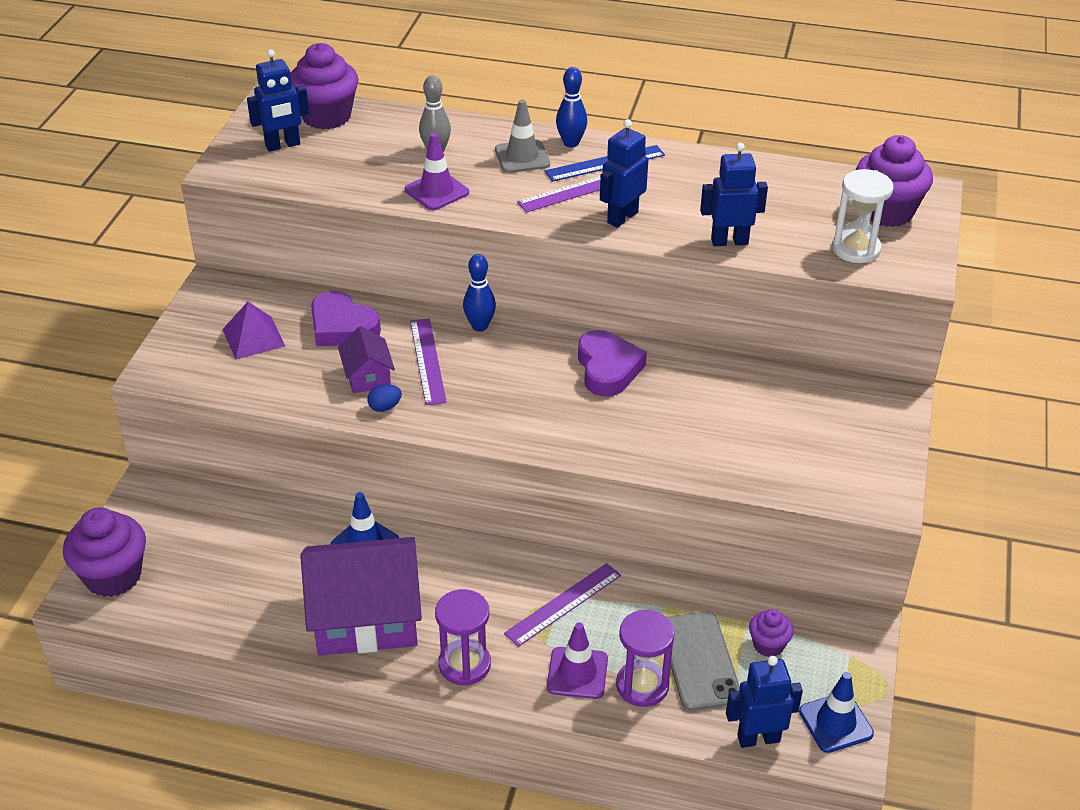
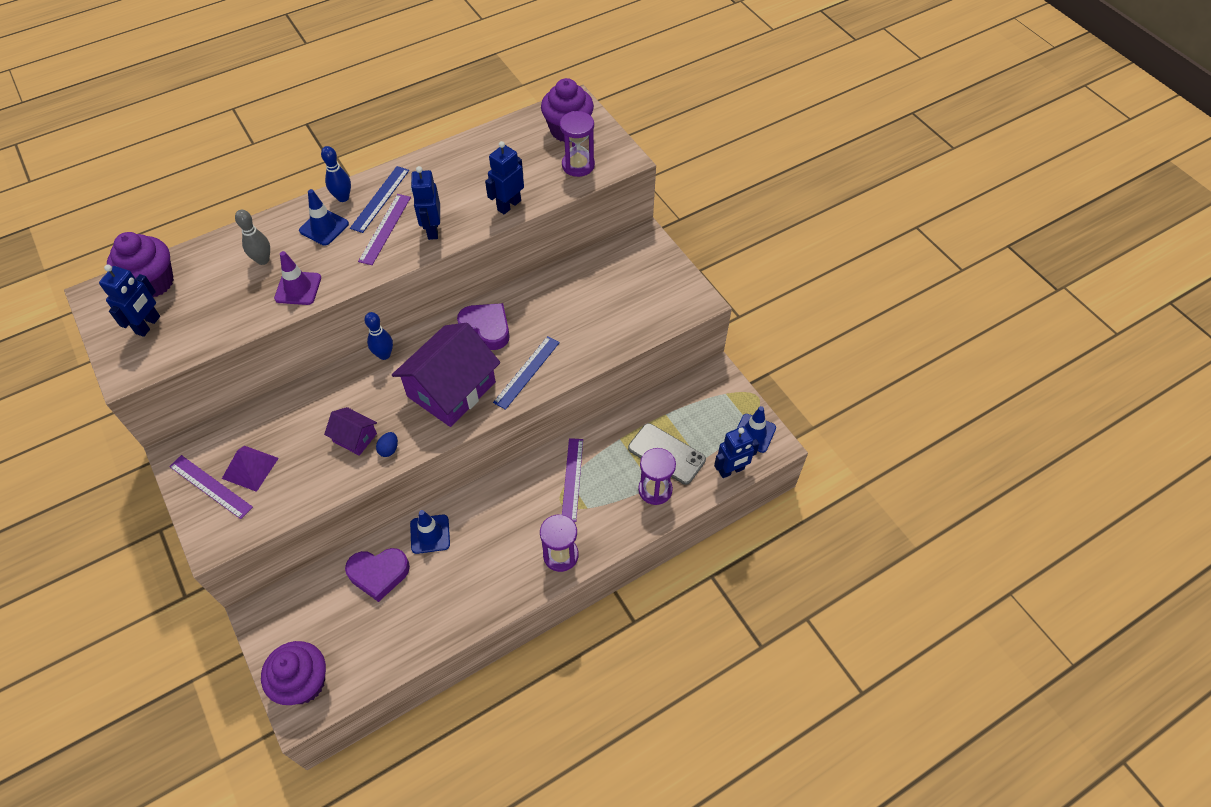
camera: 45 degrees left, 15 degrees up
(342, 327) = (300, 418): purple heart -> purple heart (379, 574)
(366, 617) = (480, 575): purple house -> purple house (451, 389)
(427, 361) = (379, 400): purple ruler -> purple ruler (210, 486)
(522, 157) = (324, 227): grey traffic cone -> blue traffic cone
(577, 673) = (619, 510): purple traffic cone -> none
(600, 435) = (527, 372): none -> blue ruler
(758, 738) = (731, 470): blue robot -> blue robot turned 150 degrees counterclockwise
(768, 645) = (687, 418): purple cupcake -> none
(856, 249) = (578, 165): white hourglass -> purple hourglass

